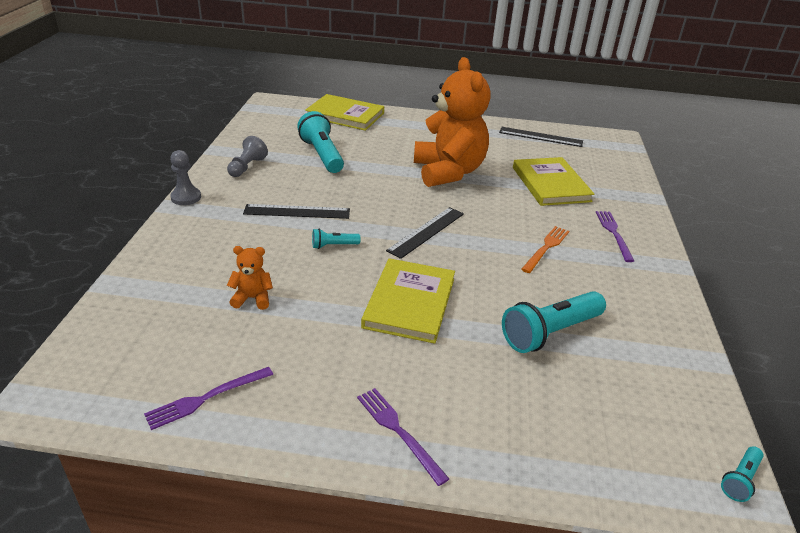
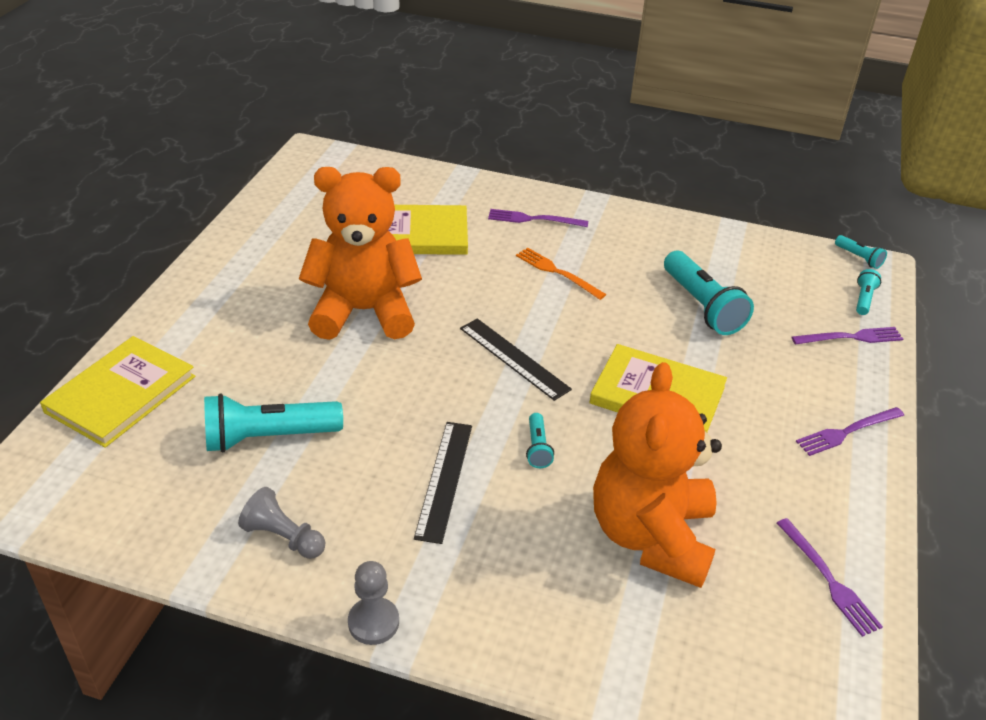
camera: 80 degrees left, 5 degrees up
(252, 298) = (651, 536): orange teddy bear -> orange teddy bear, size x2.49
(540, 137) = (286, 209): black ruler -> none
(561, 452) = (850, 337): none -> purple fork
(648, 474) = (863, 299): none -> turquoise flashlight

